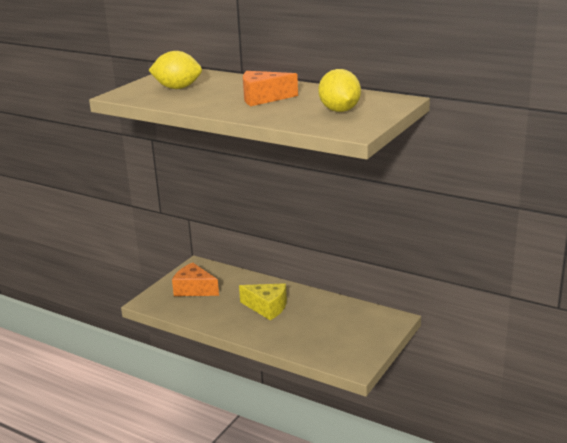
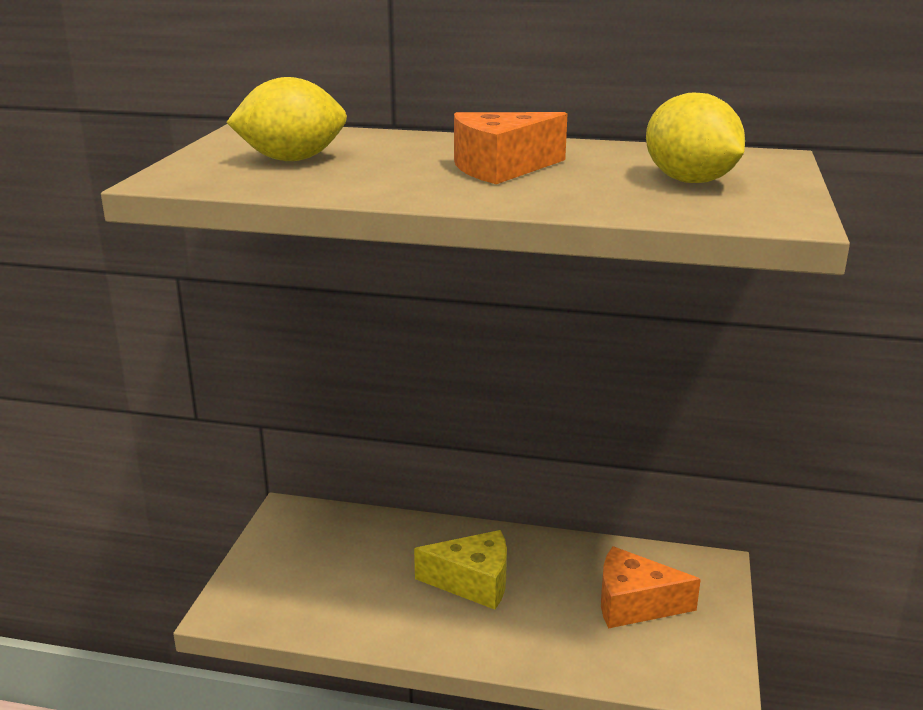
camera: 20 degrees left, 0 degrees up
(194, 289) = (310, 566): orange cheese -> orange cheese (634, 604)

